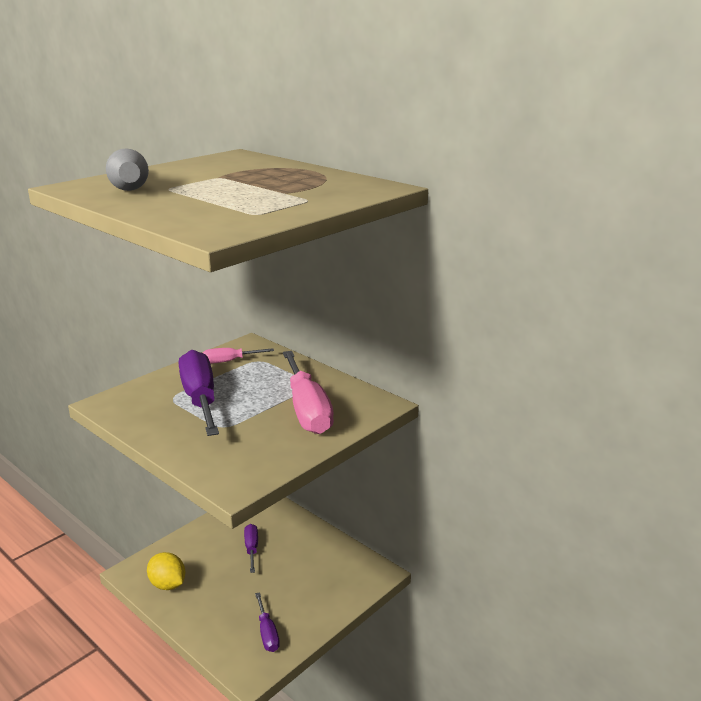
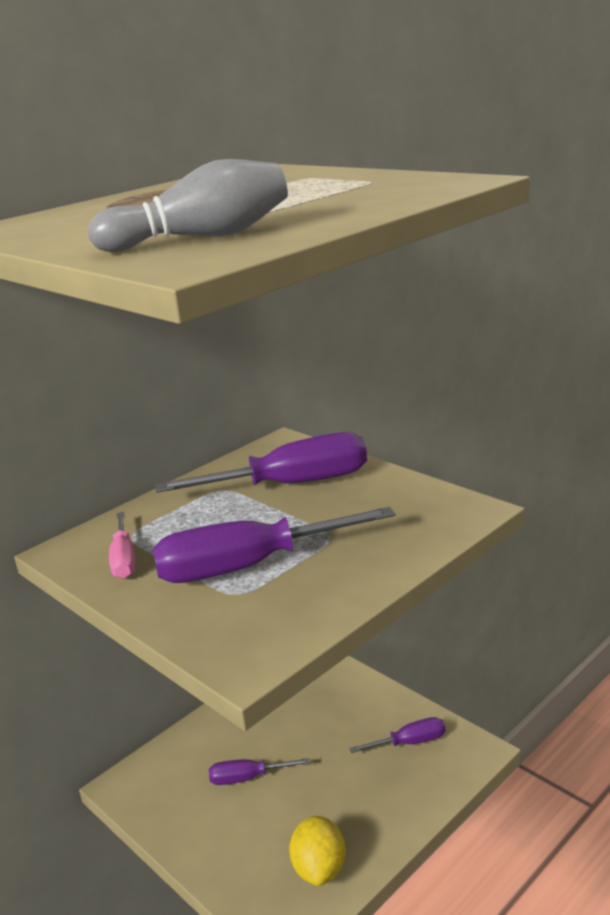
camera: 85 degrees left, 0 degrees up
(168, 584) = (319, 869): yellow lemon -> yellow lemon turned 45 degrees counterclockwise
(307, 410) = (291, 484): pink screwdriver -> purple screwdriver

